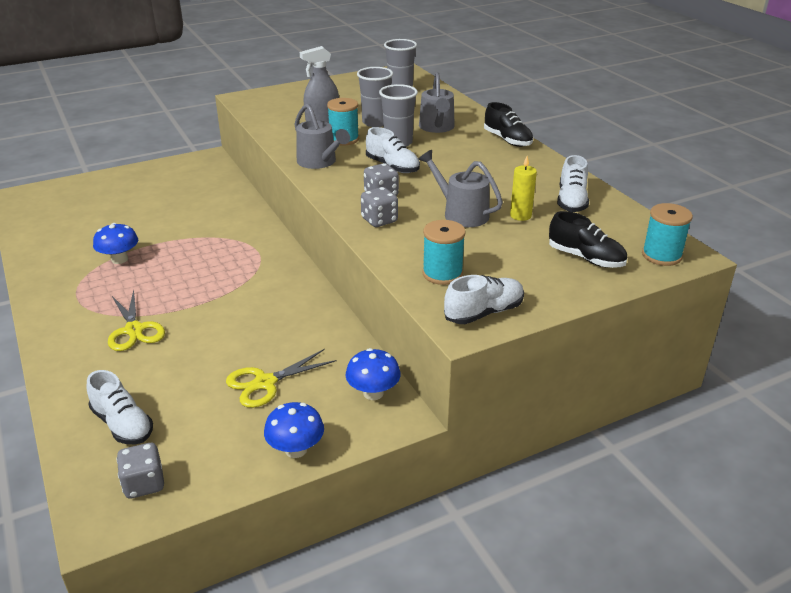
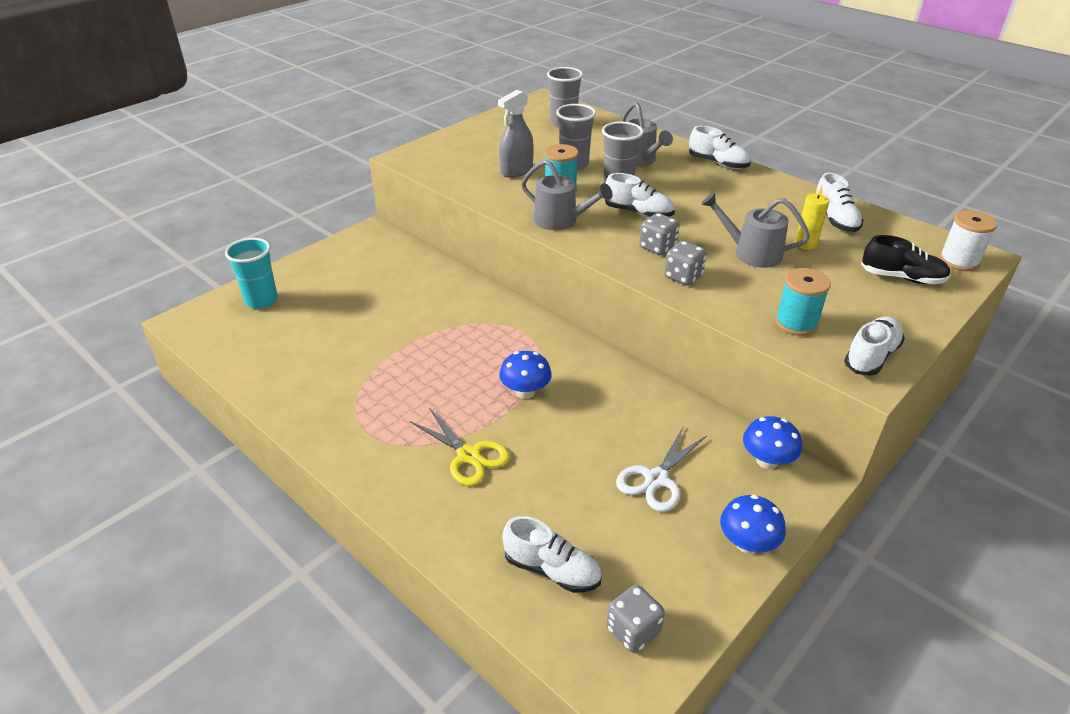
camera: 20 degrees left, 5 degrees up
(82, 191) = (261, 300): none -> turquoise cup
(119, 259) = (379, 375): blue mushroom -> blue mushroom (525, 392)
(265, 383) = (656, 479): yellow scissors -> white scissors
(507, 140) = (718, 163): black shoe -> white shoe
(661, 255) = (959, 261): turquoise spool -> white spool

